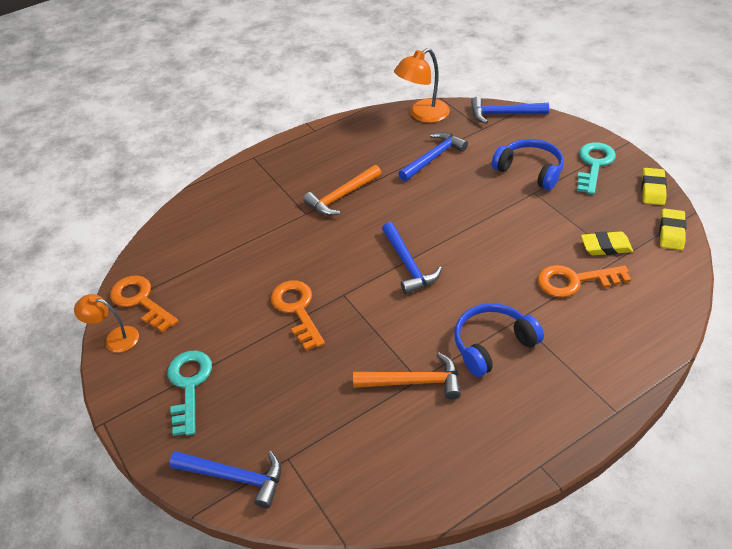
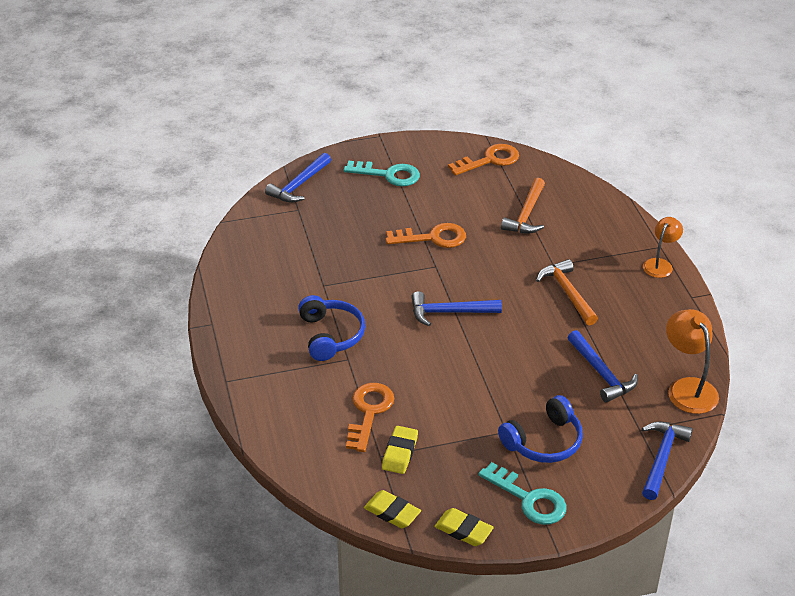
camera: 105 degrees right, 5 degrees down
(115, 338) = (456, 145): orange lamp -> orange lamp (660, 264)
(414, 382) = (322, 282): orange hammer -> orange hammer (526, 214)

